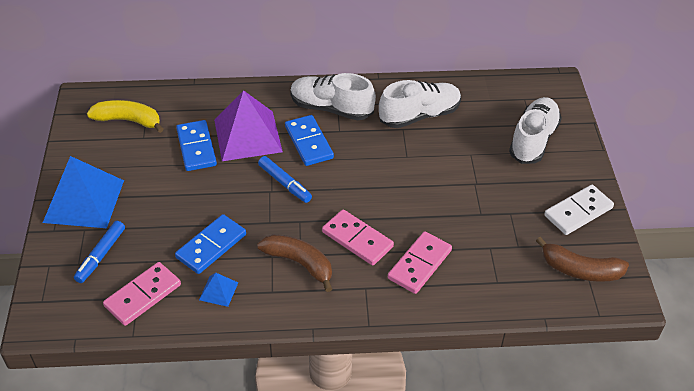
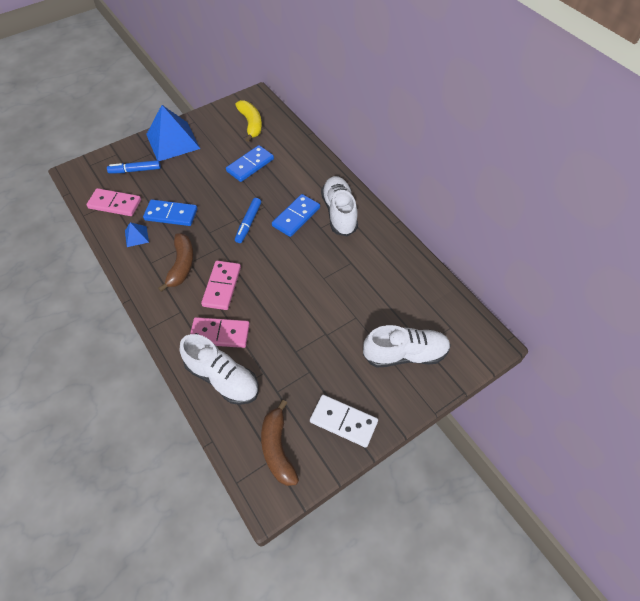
camera: 60 degrees right, 10 degrees up
(248, 135) = (279, 183): purple pyramid -> none
(419, 115) = (373, 266): white shoe -> white shoe (223, 378)

